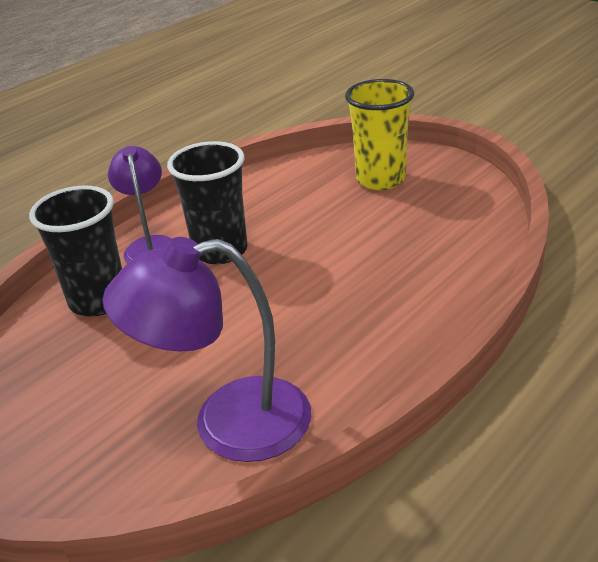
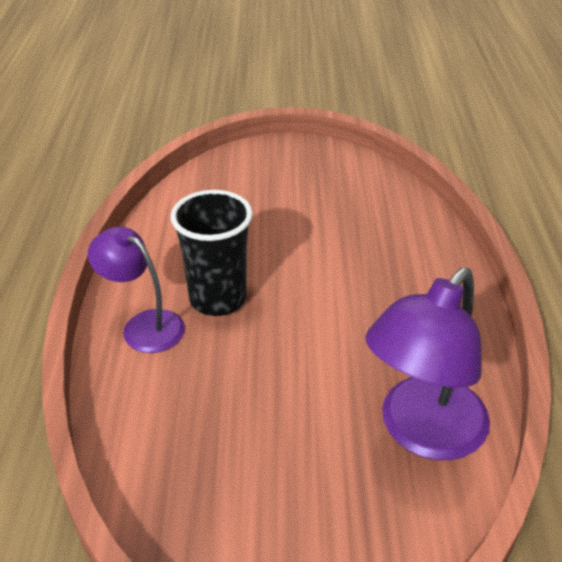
camera: 45 degrees left, 5 degrees up
(98, 300) = (167, 401): black cup -> none
(380, 179) = (268, 180): yellow cup -> none

